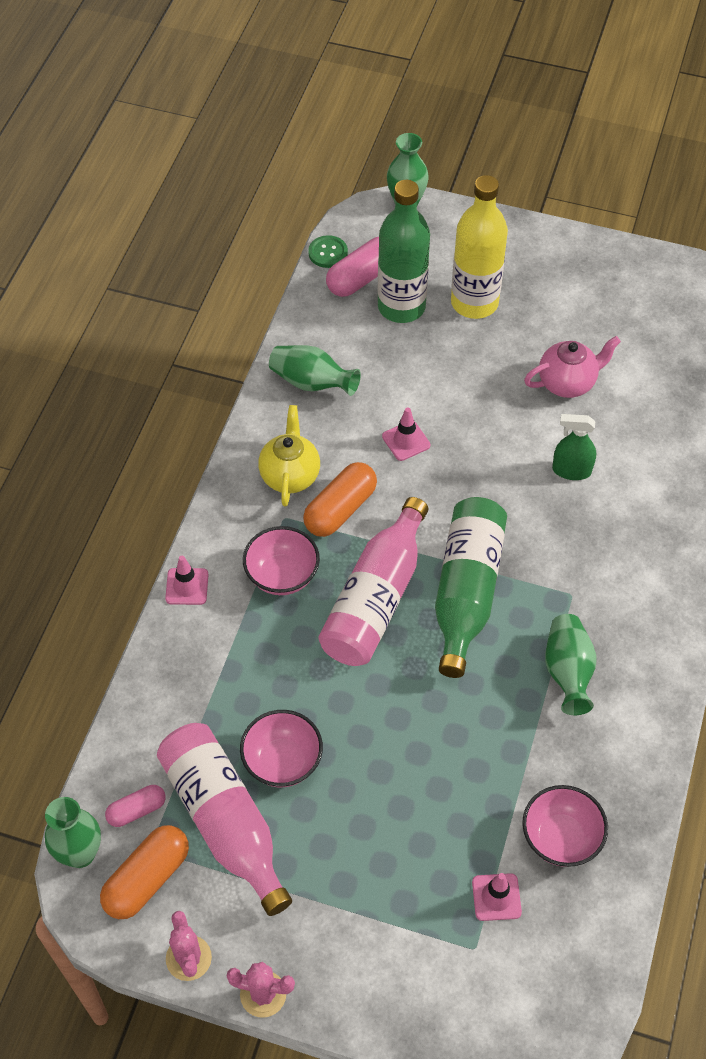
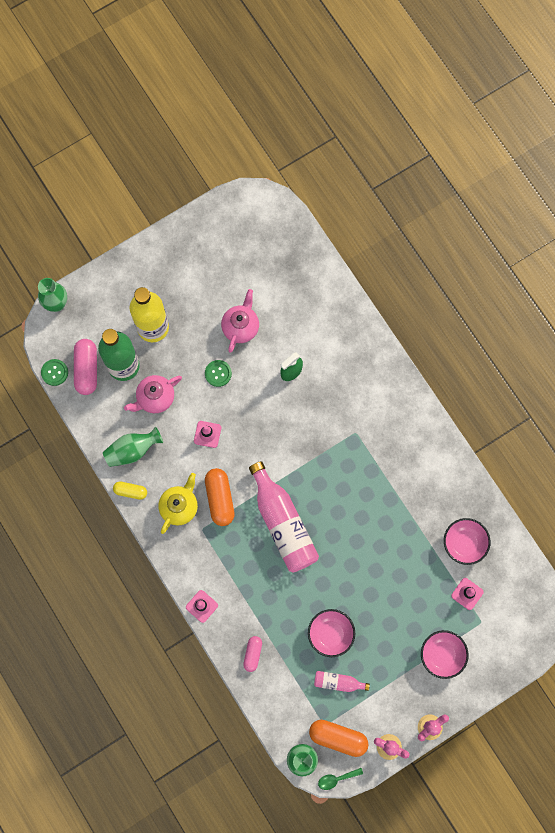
camera: 50 degrees left, 20 degrees up
(86, 921) = (336, 779): none -> green spoon
(137, 810) = (301, 717): pink capsule -> pink capsule (252, 654)
(147, 879) = (338, 737): orange capsule -> orange capsule turned 60 degrees counterclockwise
(224, 821) = (338, 682): pink bottle -> pink bottle, size x0.47
(261, 415) = (130, 491): none -> yellow capsule
(282, 575) = (233, 556): pink bowl -> pink bowl (442, 655)
(290, 475) = (179, 506): yellow teapot -> yellow teapot turned 75 degrees clockwise
(395, 361) = (155, 398): none -> pink teapot
(466, 591) = (314, 478): green bottle -> none
(489, 400) = (218, 373): none -> green button
(568, 672) = (391, 470): green vase -> none

